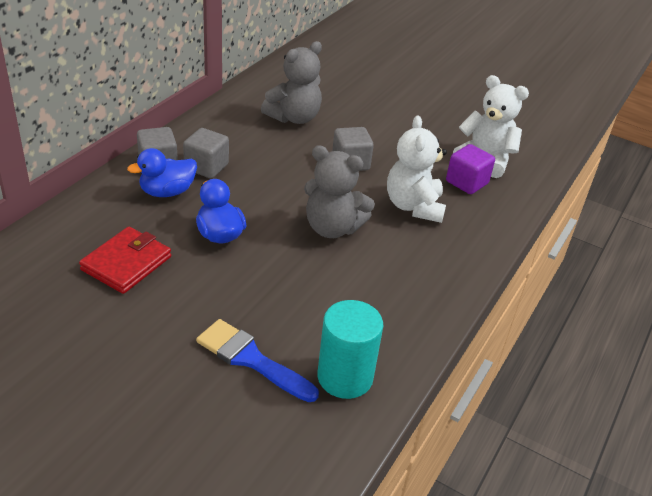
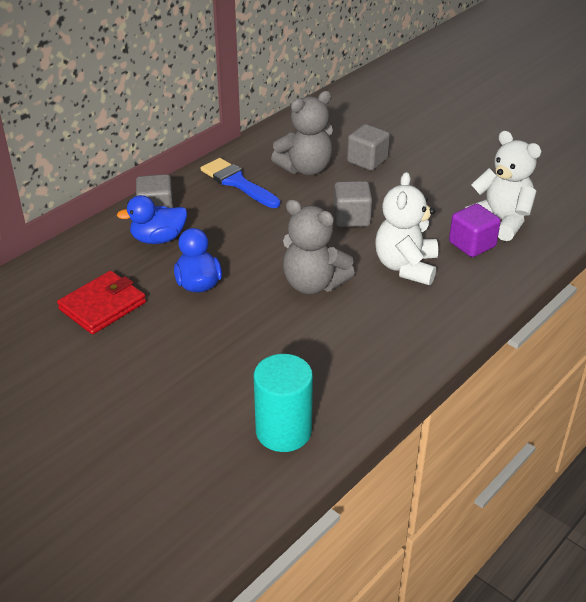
camera: 15 degrees right, 0 degrees up
(206, 167) = (203, 216): grey cube -> grey cube (367, 161)
(251, 359) = (196, 406): blue brush -> blue brush (237, 182)

